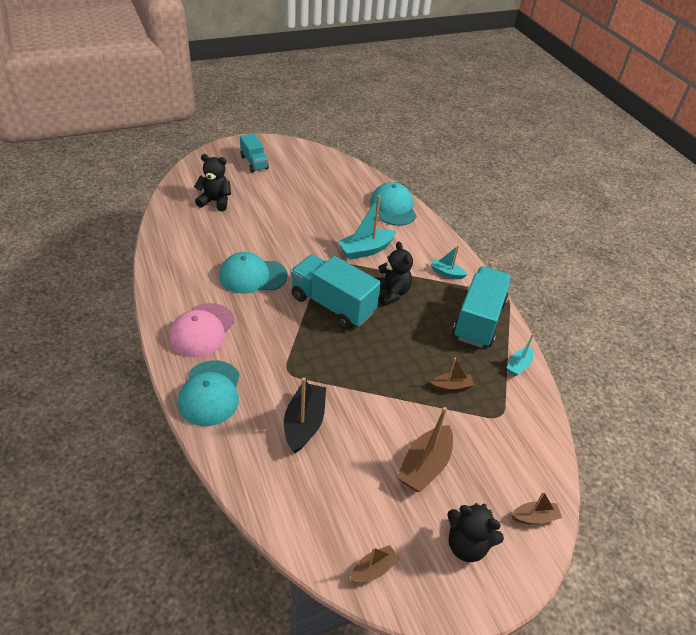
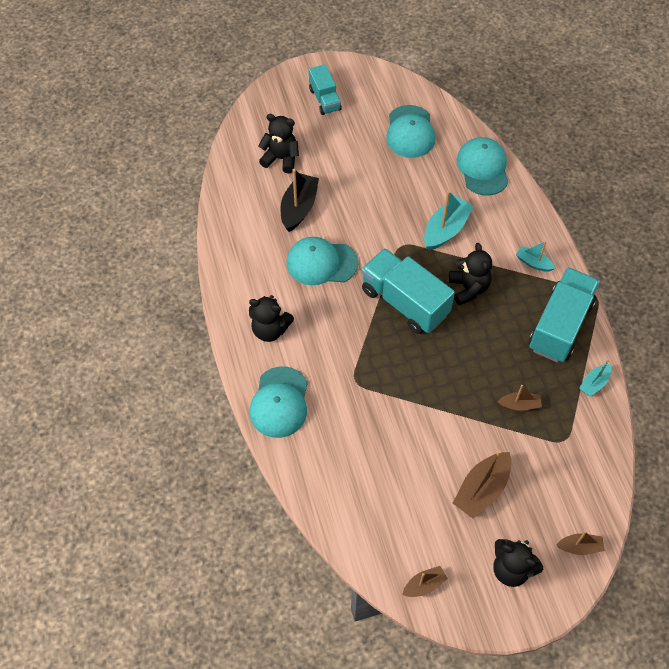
camera: 10 degrees right, 15 degrees up
(202, 330) = (270, 330): pink cap -> black teddy bear
(304, 423) = (369, 439): black boat -> black boat (299, 208)
(328, 184) = (410, 132): none -> turquoise cap
(366, 250) = (446, 229): turquoise boat -> turquoise boat turned 150 degrees clockwise

